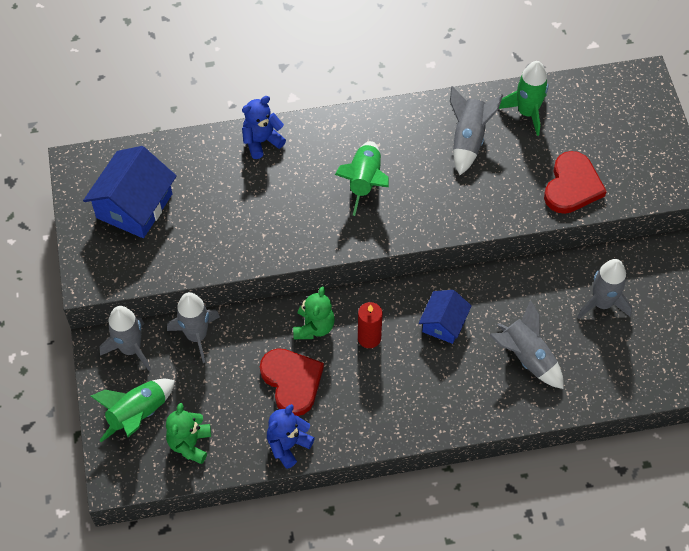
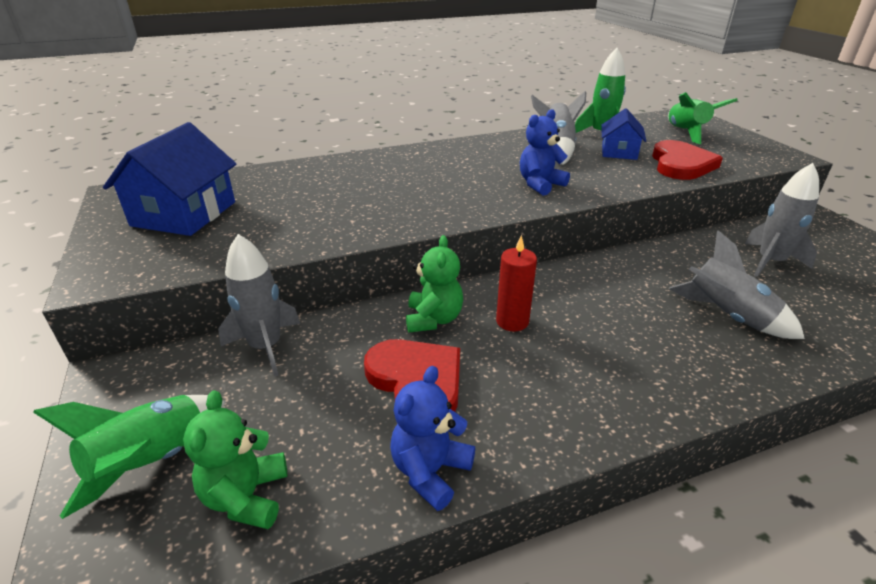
camera: 10 degrees left, 25 degrees down
(131, 349) = (160, 373): grey rocket -> none
(261, 141) = (341, 165): blue teddy bear -> blue teddy bear (540, 184)
(364, 182) = (462, 178): green rocket -> green rocket (686, 133)
(443, 323) = (601, 297): blue house -> blue house (619, 152)

